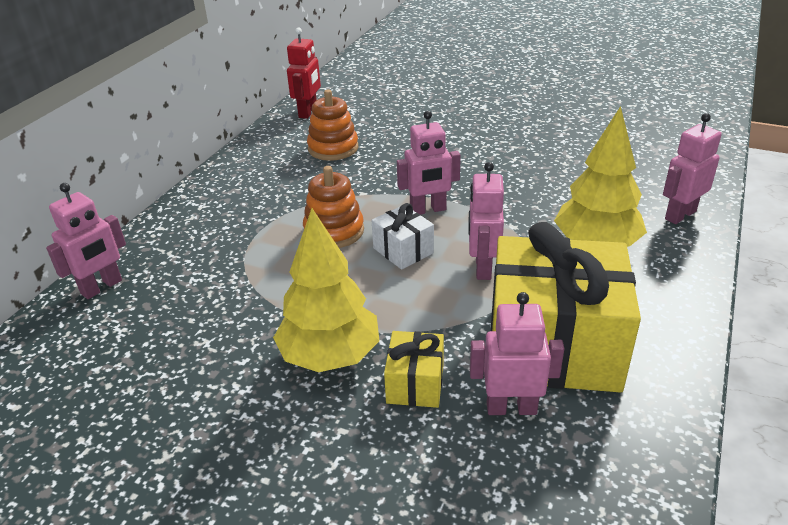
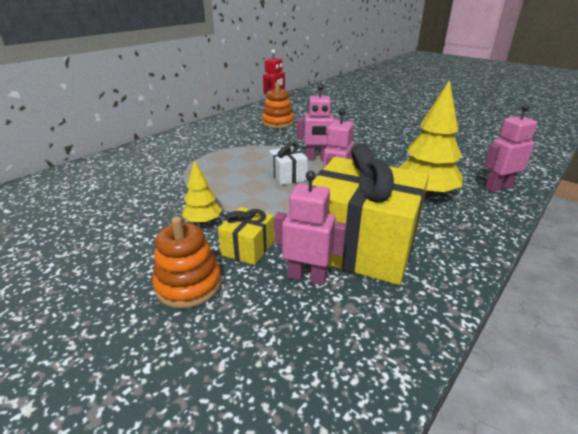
camera: 15 degrees right, 5 degrees down
(102, 287) = (100, 165): pink robot -> none
(330, 356) = (203, 221): yellow tree -> yellow tree, size x0.54
(334, 231) = (251, 160): orange stacking toy -> orange stacking toy (188, 285)

